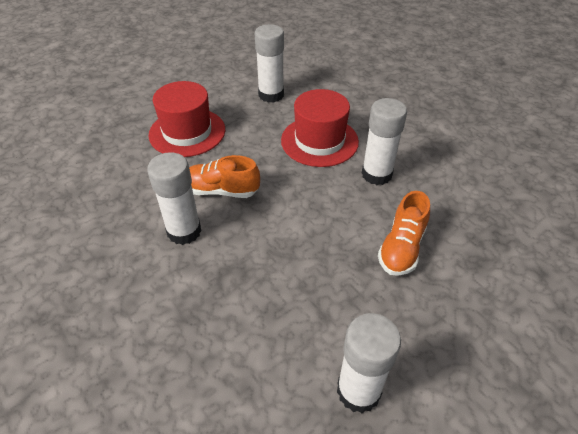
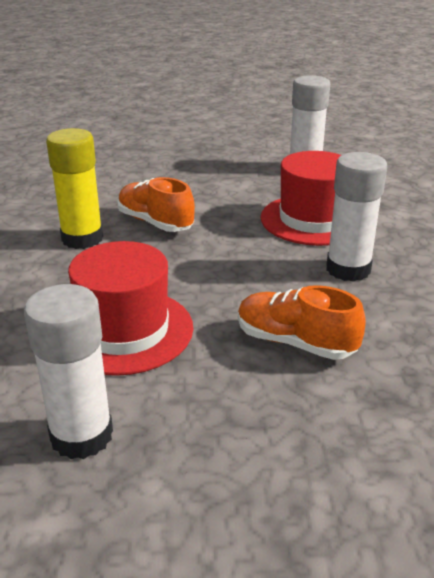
camera: 35 degrees right, 15 degrees down
(184, 231) = (82, 239): white glue stick -> yellow glue stick
(187, 132) = (179, 171): red hat -> red hat (124, 330)
(401, 248) = (295, 342): orange shoe -> orange shoe turned 60 degrees clockwise

